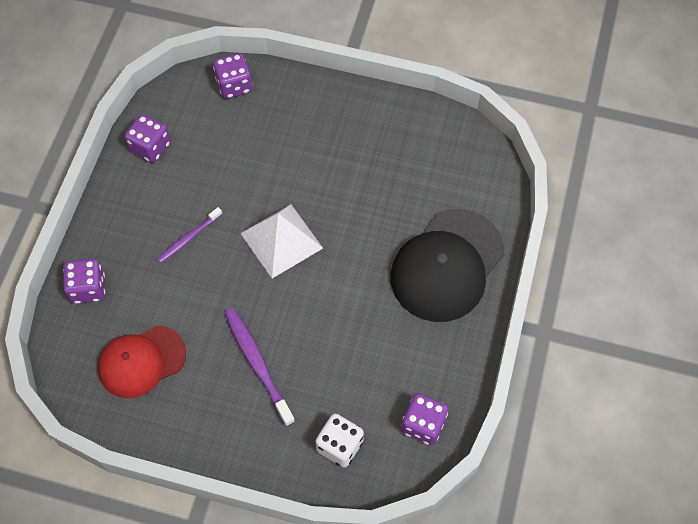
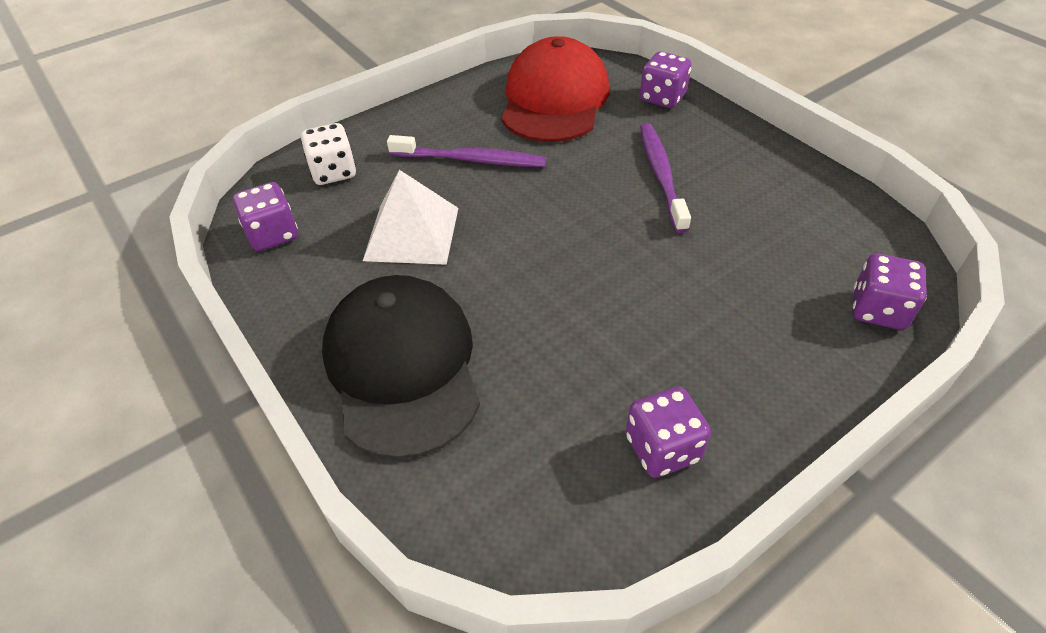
camera: 130 degrees right, 15 degrees down
(141, 361) = (554, 100): red cap -> red cap, size x1.51
(150, 147) = (815, 196): purple dice -> purple dice (662, 448)
(188, 238) = (661, 175): purple toothbrush -> purple toothbrush, size x1.60
(281, 240) = (591, 239): white pyramid -> white pyramid (412, 233)

